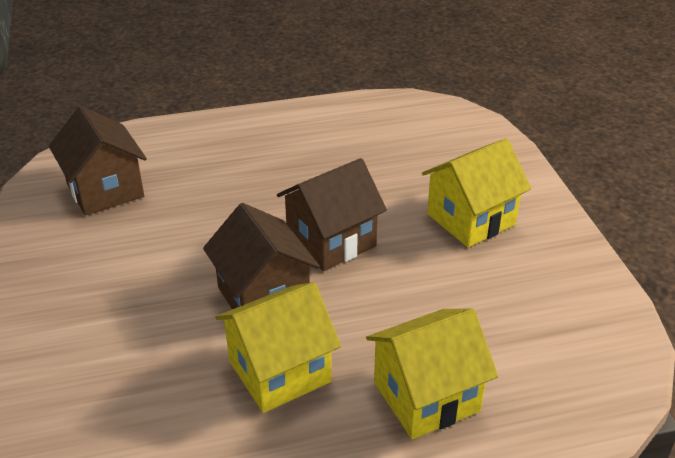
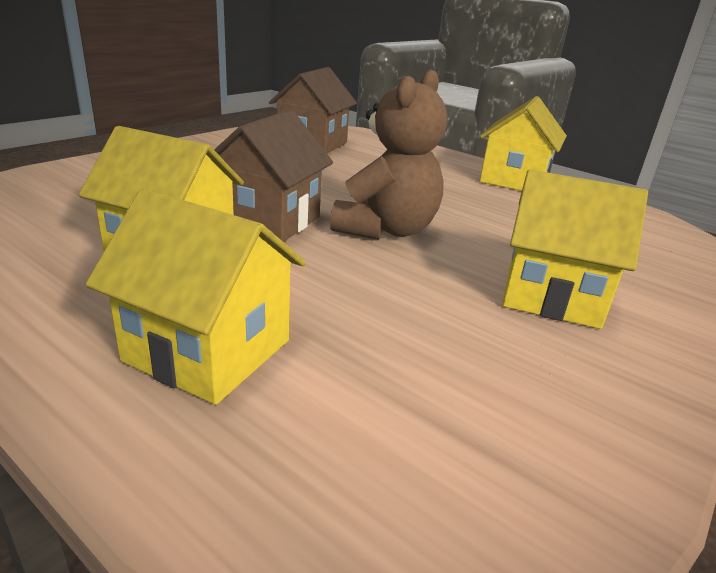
camera: 50 degrees right, 10 degrees down
(301, 121) = (514, 180): none -> yellow house
(331, 241) = (386, 230): brown house -> brown teddy bear

